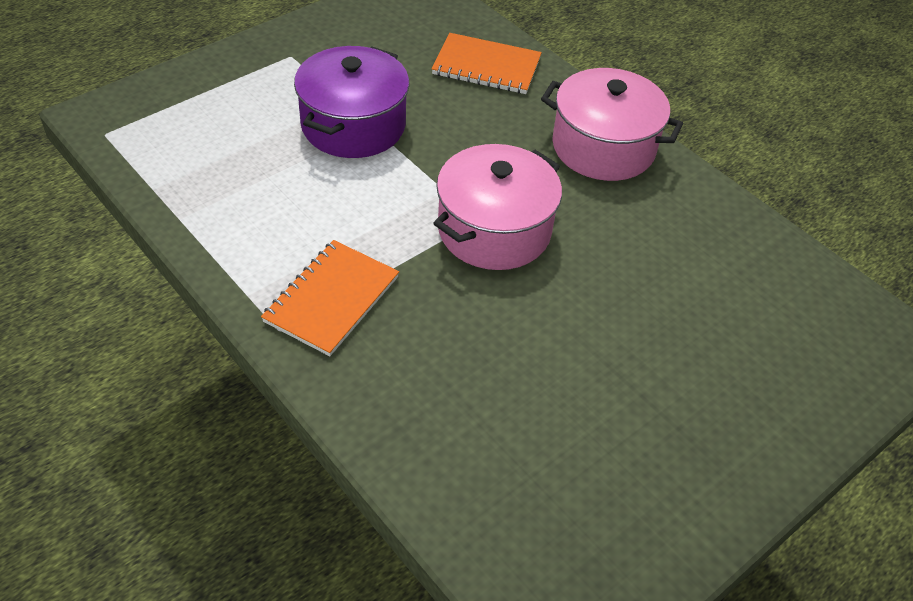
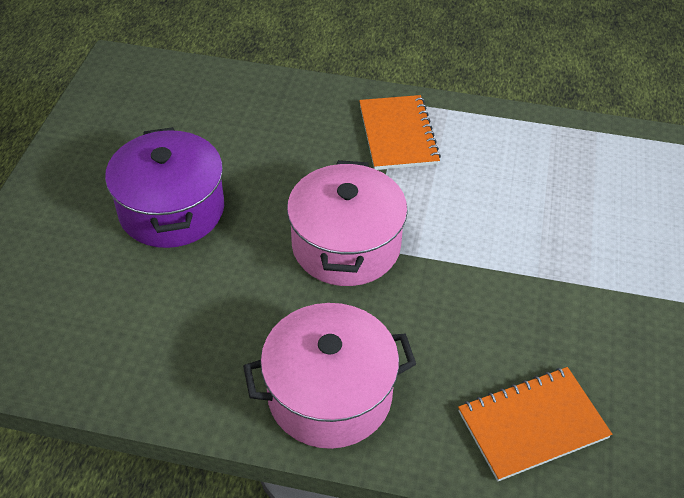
camera: 145 degrees right, 0 degrees up
(353, 125) = (552, 267): purple pot -> purple pot (172, 210)

